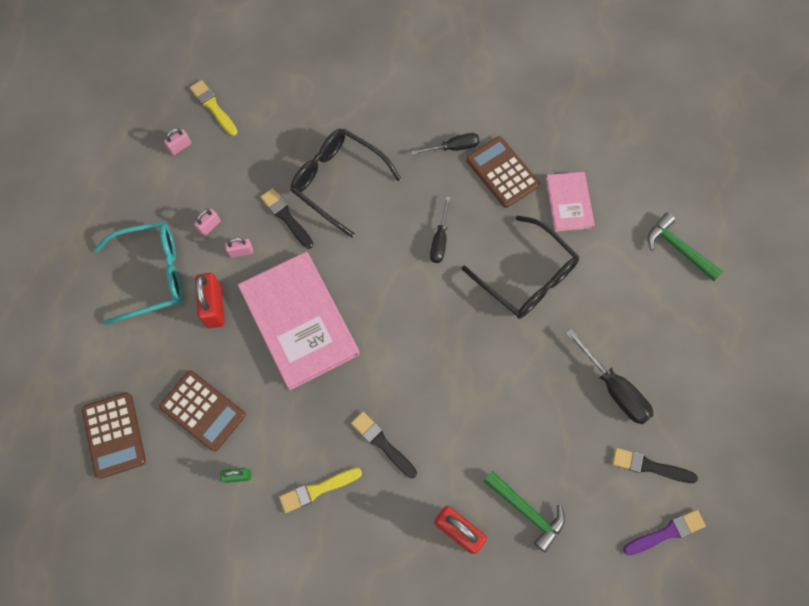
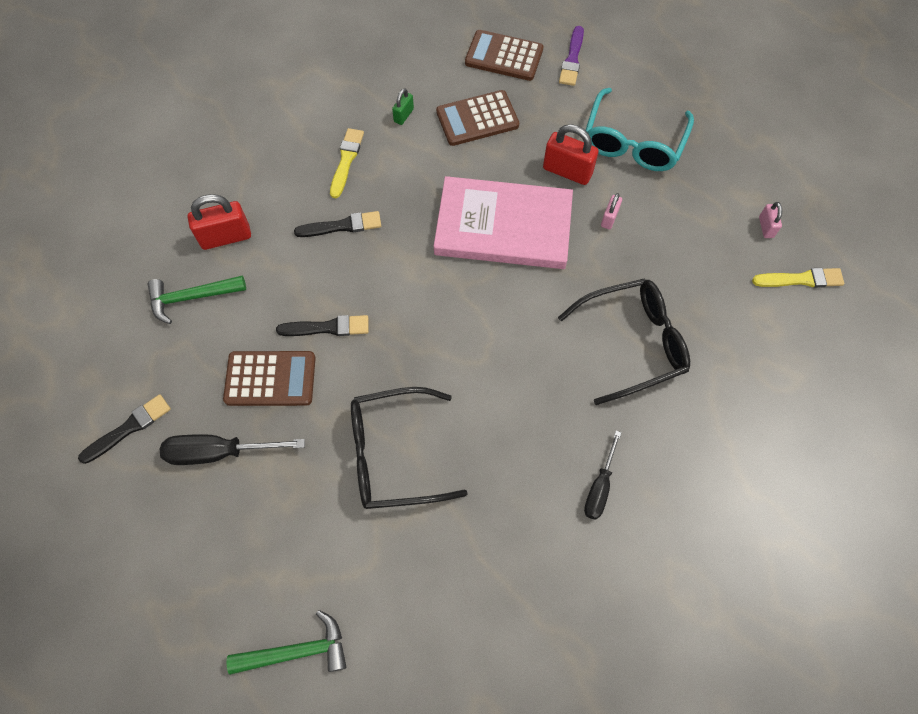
camera: 125 degrees right, 5 degrees down
(209, 226) = (655, 207): pink padlock -> none
(286, 217) = (621, 274): black brush -> black brush (327, 327)
(440, 240) = (497, 397): black screwdriver -> none
(502, 172) = (532, 519): brown calculator -> brown calculator (270, 379)
(569, 203) = (443, 566): pink book -> none
(666, 532) = (69, 397): purple brush -> purple brush (572, 59)

